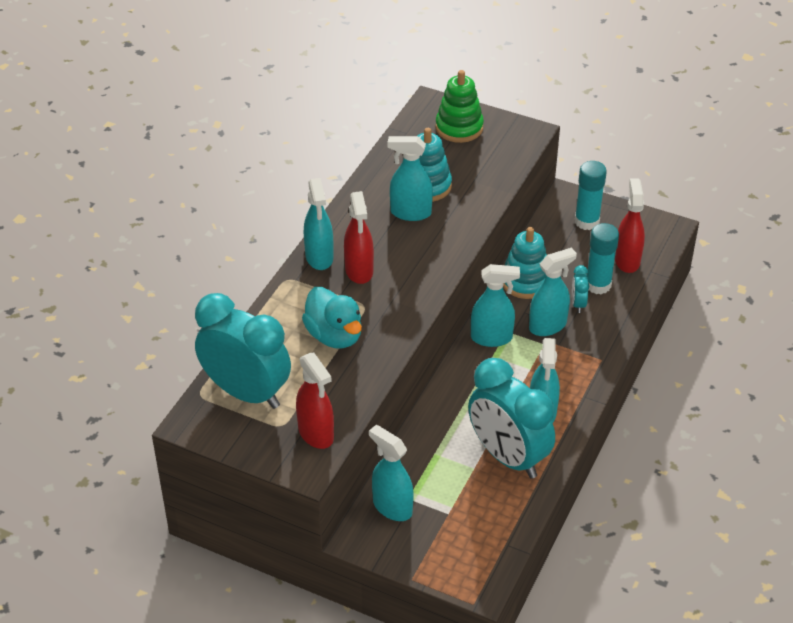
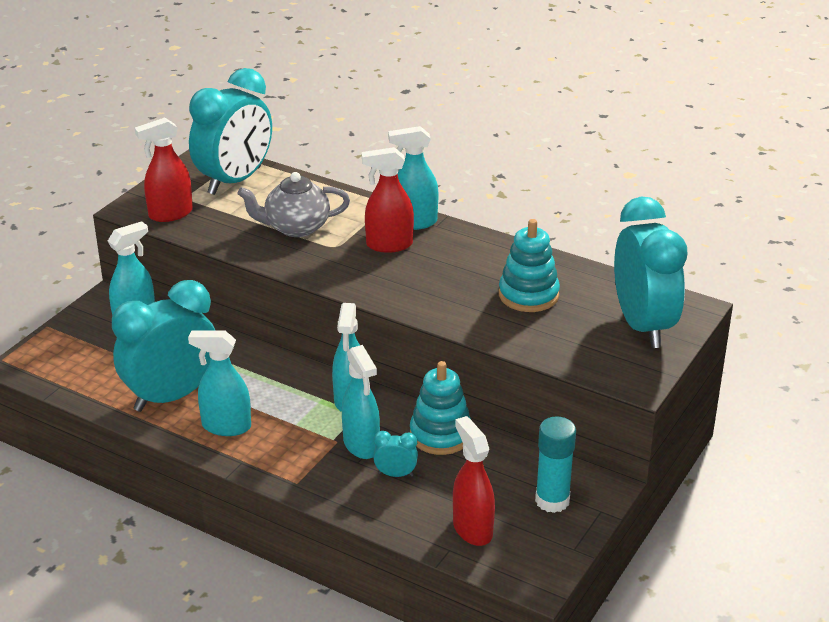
camera: 95 degrees right, 10 degrees down
(334, 336) = (296, 227): turquoise duck -> grey teapot
(410, 213) = (481, 281): turquoise spray bottle -> none
(459, 128) = (643, 326): green stacking toy -> turquoise clock
(598, 285) = (427, 496): turquoise glue stick -> none
(627, 260) = (472, 529): red spray bottle -> red spray bottle turned 120 degrees counterclockwise

